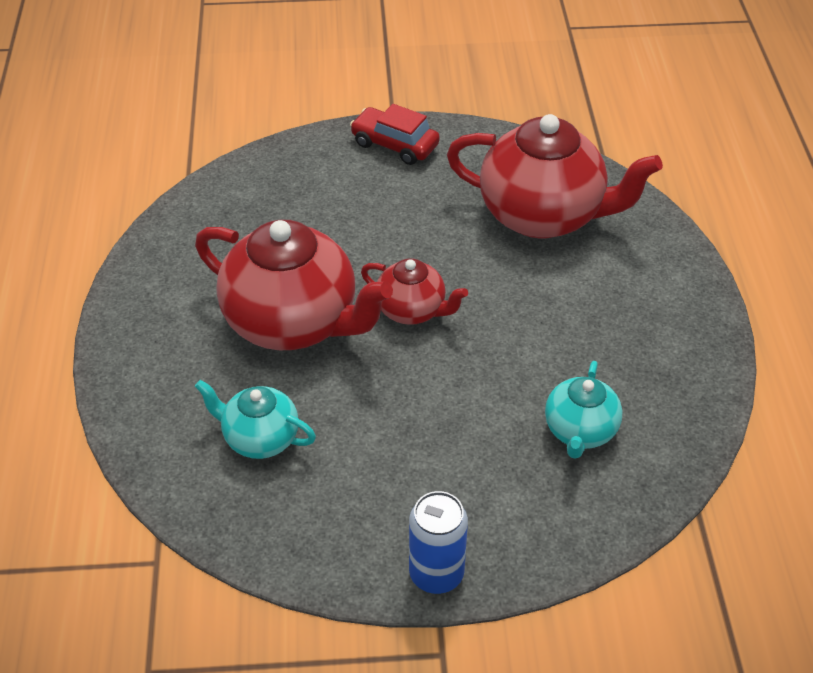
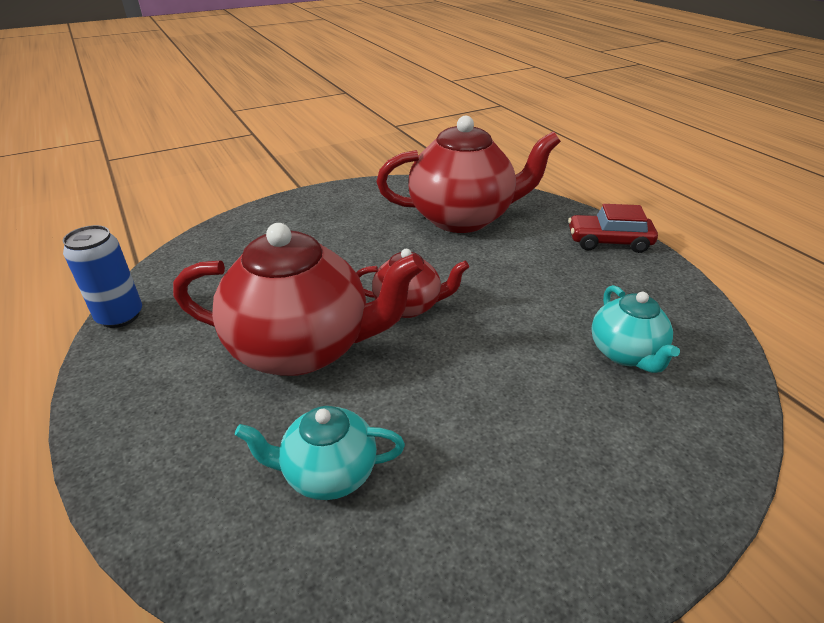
camera: 25 degrees left, 10 degrees down
(395, 144) = (316, 204): red car -> red car (608, 242)
(436, 574) = (624, 551): blue can -> blue can (120, 316)

